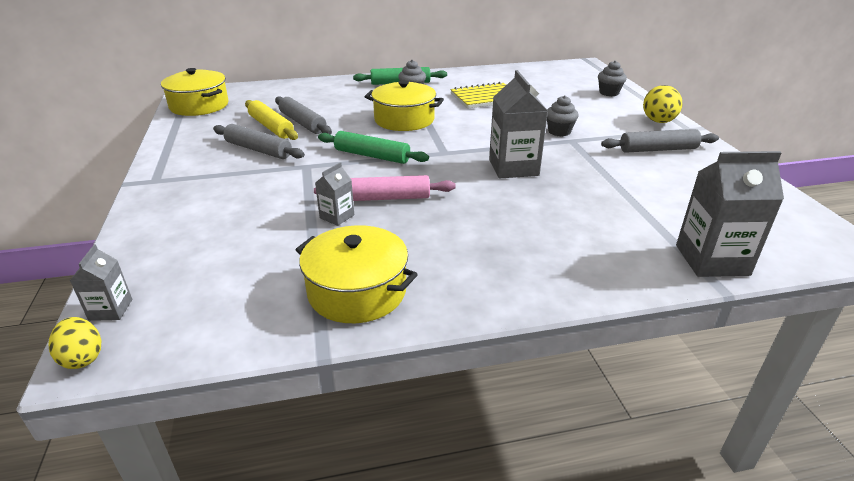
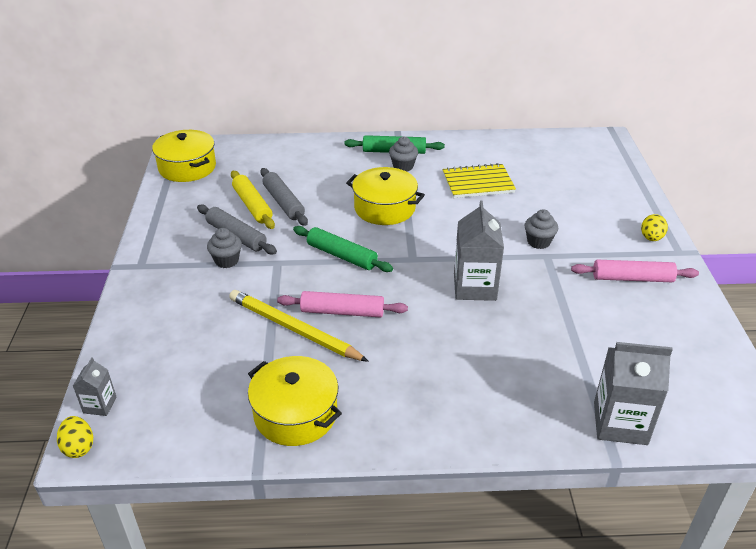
camera: 10 degrees right, 5 degrees up
(337, 216) = (294, 329): grey carton -> yellow pencil
(609, 93) = (615, 188): grey cupcake -> grey cupcake (226, 261)
(658, 122) = (651, 238): yellow egg -> yellow egg, size x0.66
(658, 149) = (632, 278): grey rolling pin -> pink rolling pin

